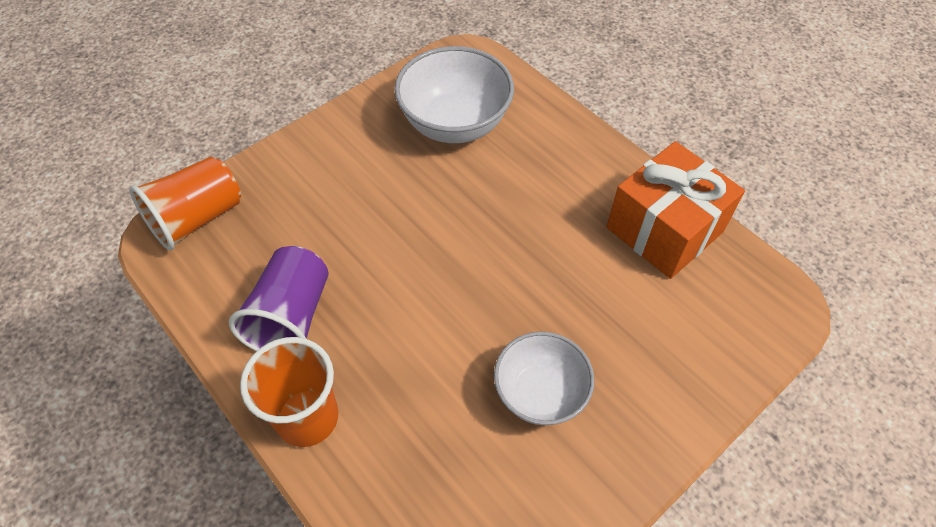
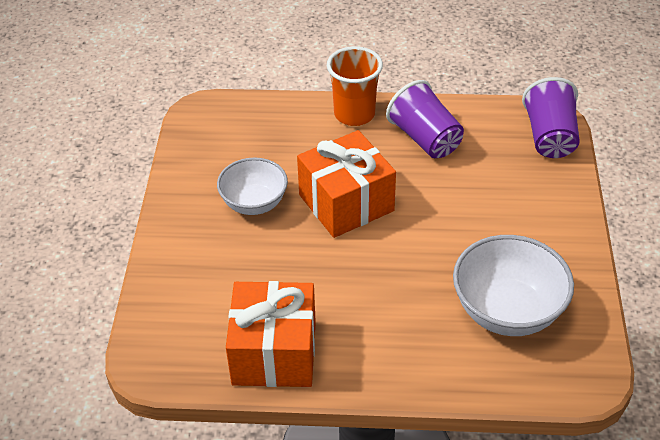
camera: 135 degrees right, 10 degrees down
(197, 218) = (549, 137): orange cup -> purple cup
(453, 312) = (346, 203): none -> orange gift

